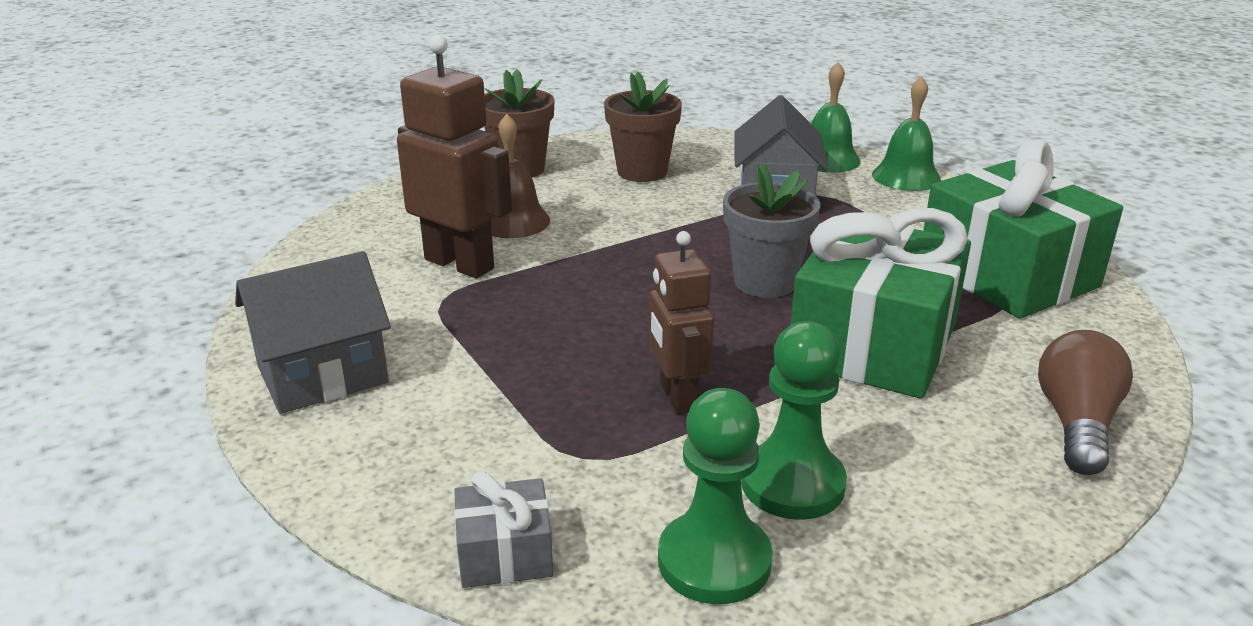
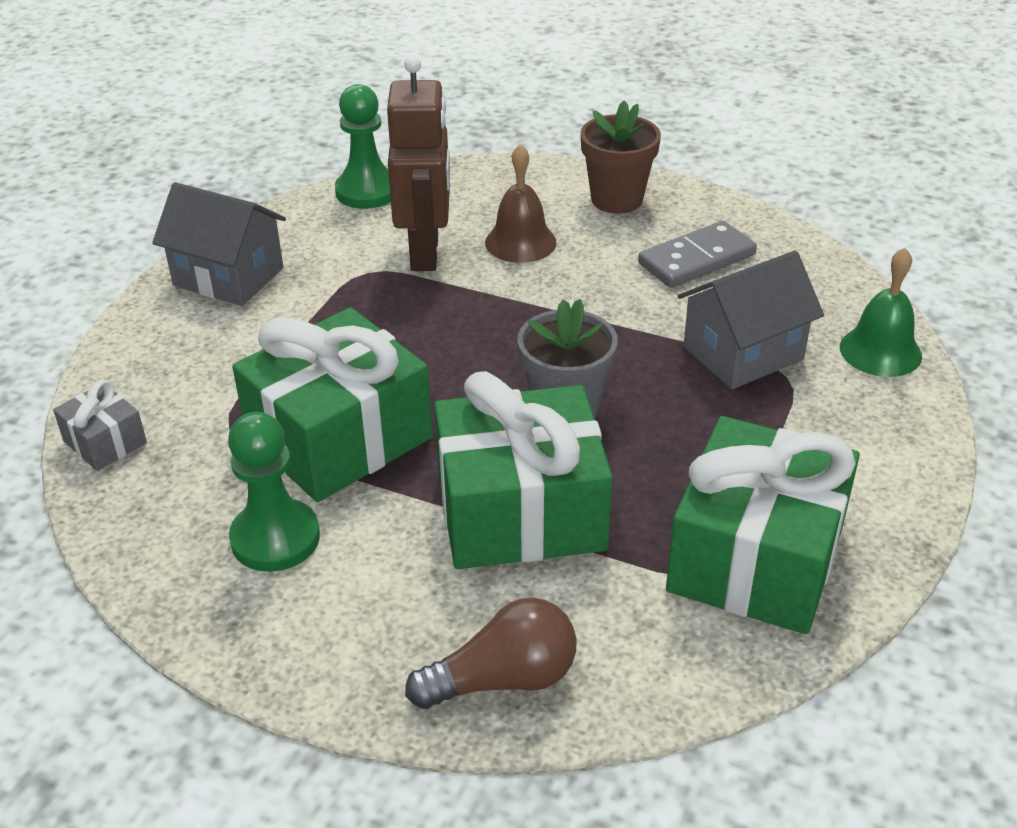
camera: 55 degrees right, 10 degrees up
(642, 172) = (697, 259): brown flower pot -> grey domino
(677, 397) = (339, 437): brown robot -> green gift
(714, 561) = (160, 534): green pawn -> green pawn (367, 191)
(906, 177) = (910, 417): green bell -> none

